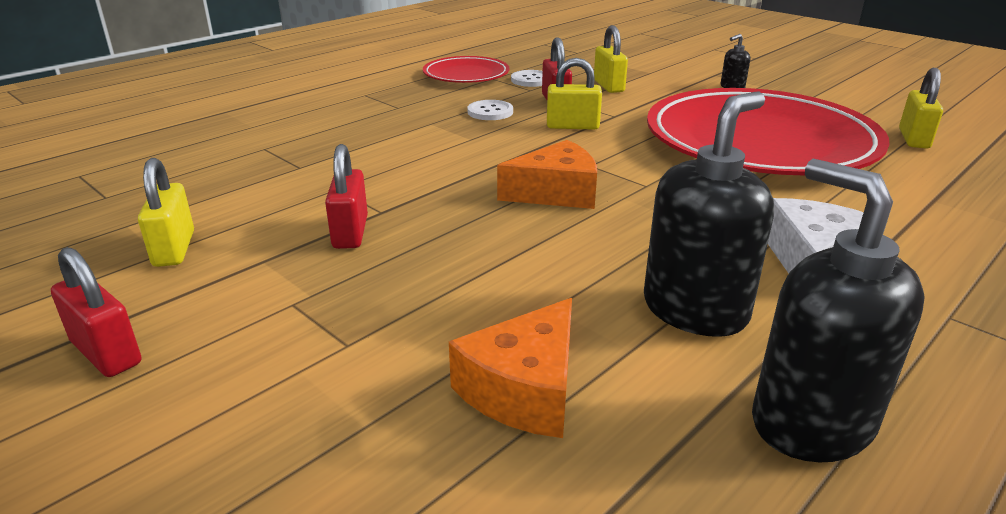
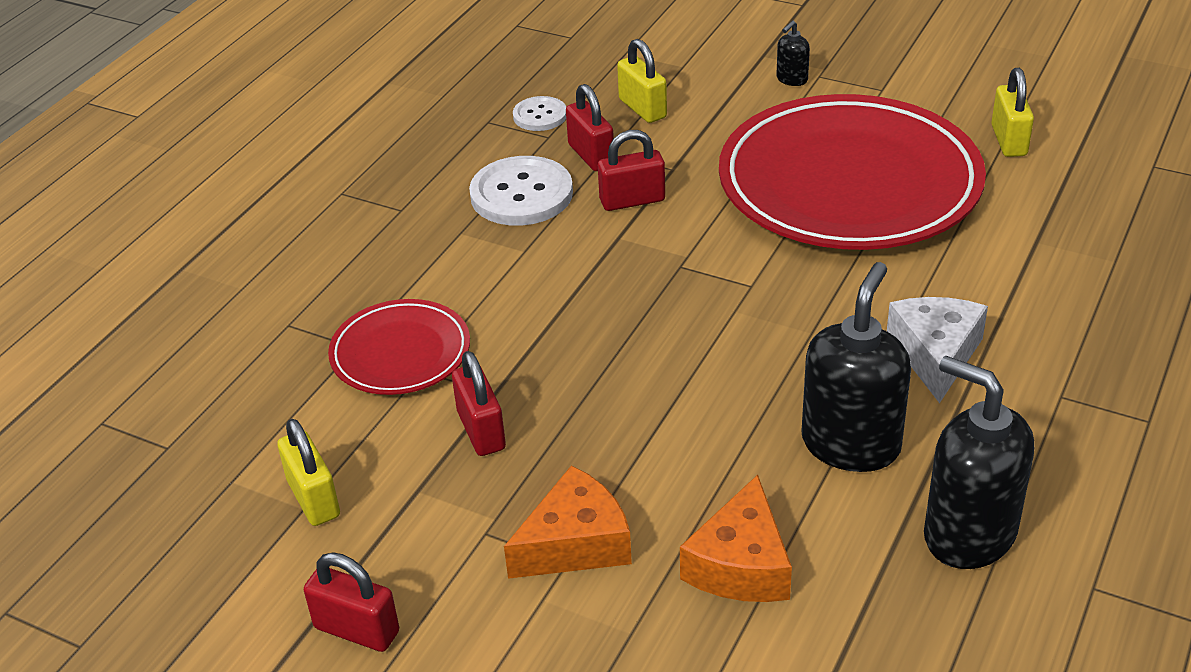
camera: 15 degrees left, 10 degrees up
(466, 75) = (450, 121): red plate -> red plate (400, 353)
(490, 112) = (521, 194): white button -> white button, size x1.77
(556, 193) = (663, 320): orange cheese -> orange cheese (576, 543)
(572, 126) = (632, 200): yellow padlock -> red padlock

